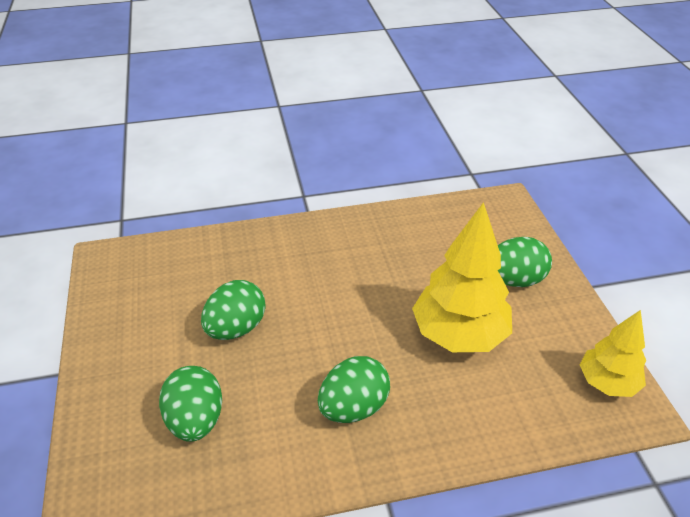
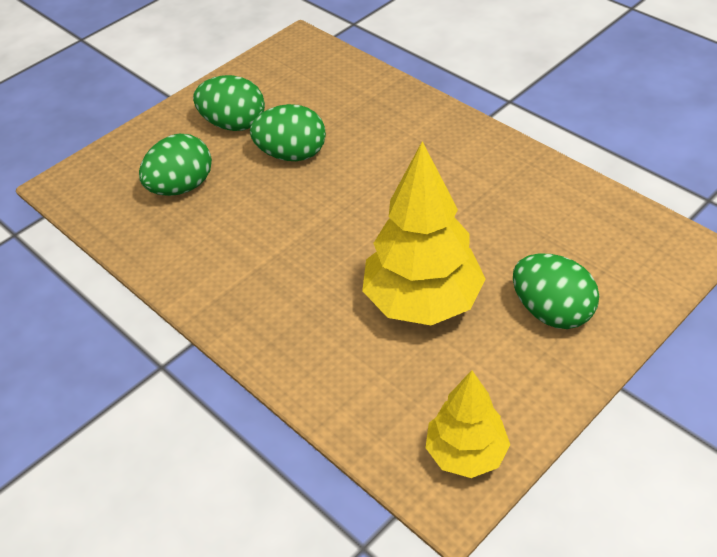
camera: 60 degrees right, 5 degrees up
(353, 407) = (267, 270): green egg -> green egg (234, 124)

